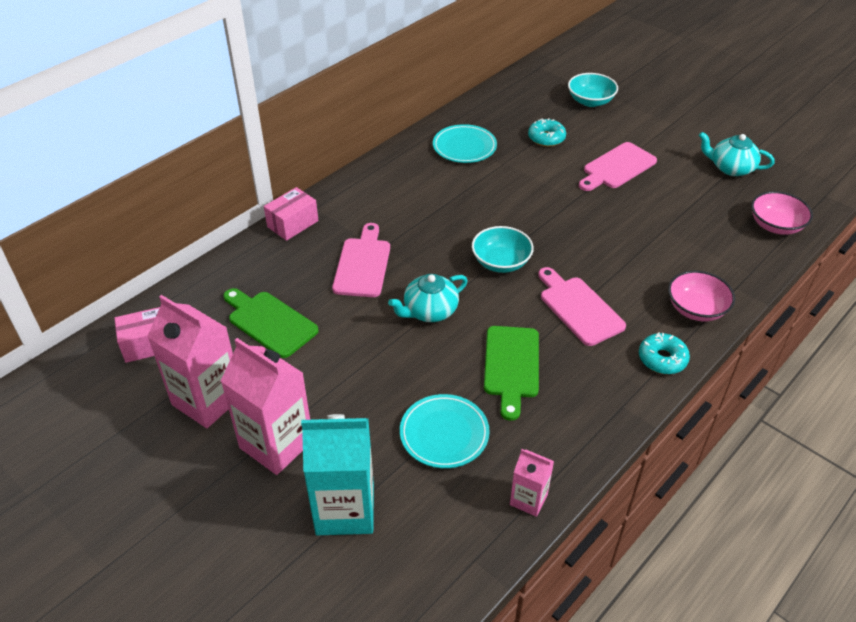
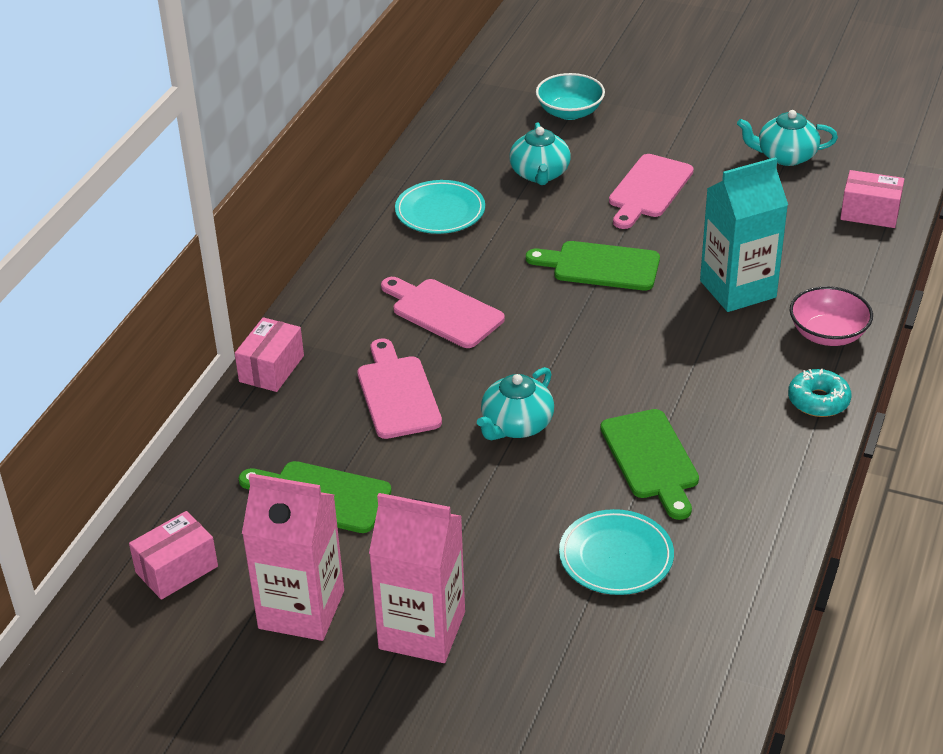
camera: 20 degrees left, 5 degrees down
(345, 509) = (549, 673): turquoise carton -> turquoise carton (738, 289)
(501, 262) = (570, 343): turquoise bowl -> none
(528, 499) = (751, 595): pink carton -> none
(546, 138) = (540, 174): turquoise donut -> turquoise teapot
(553, 213) = (600, 266): none -> green cutting board
(579, 308) = (693, 371): pink cutting board -> pink cutting board (443, 312)
(775, 225) = (870, 213): pink bowl -> pink box

